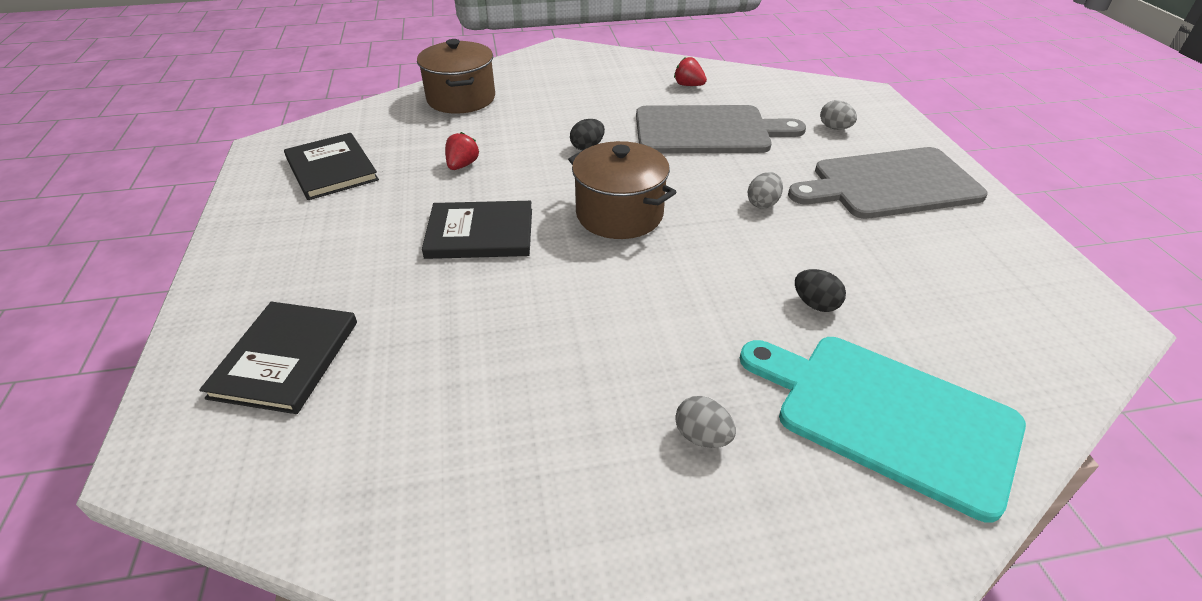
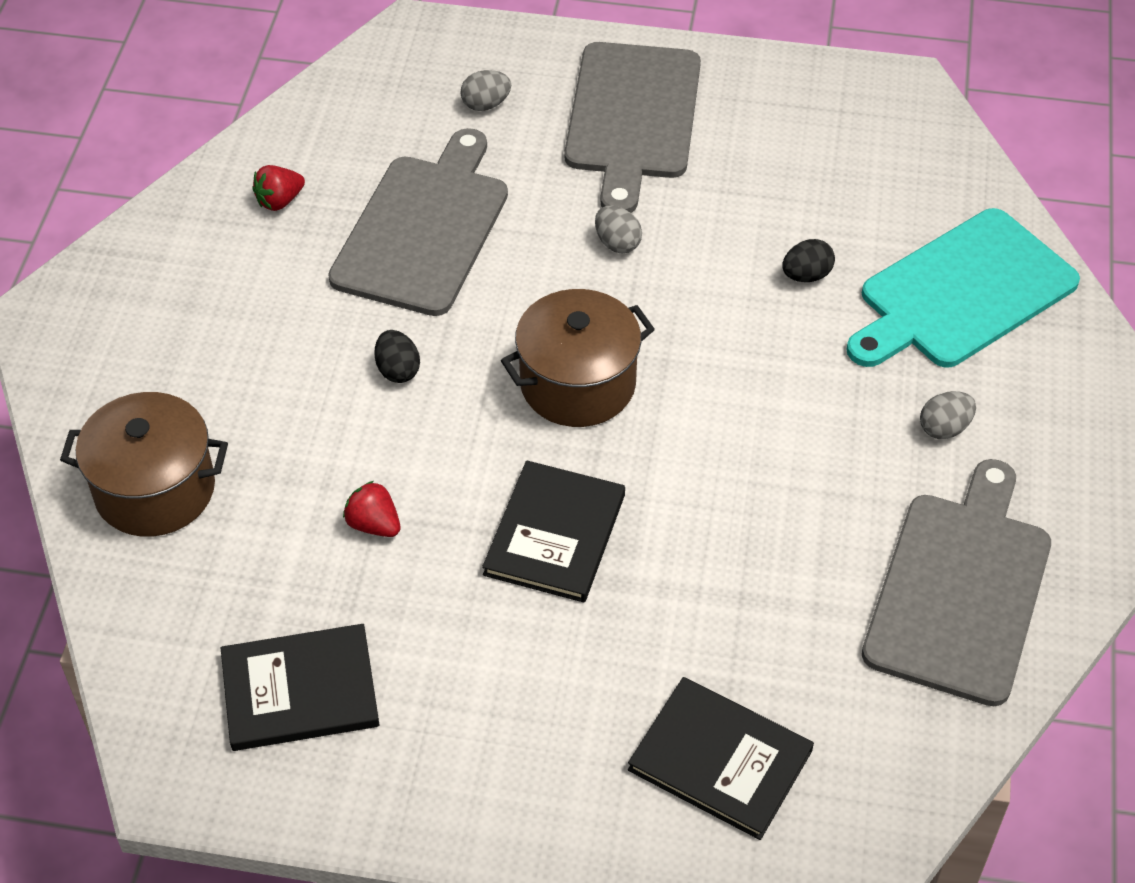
camera: 70 degrees left, 10 degrees up
(504, 490) = (960, 589): none -> grey cutting board

